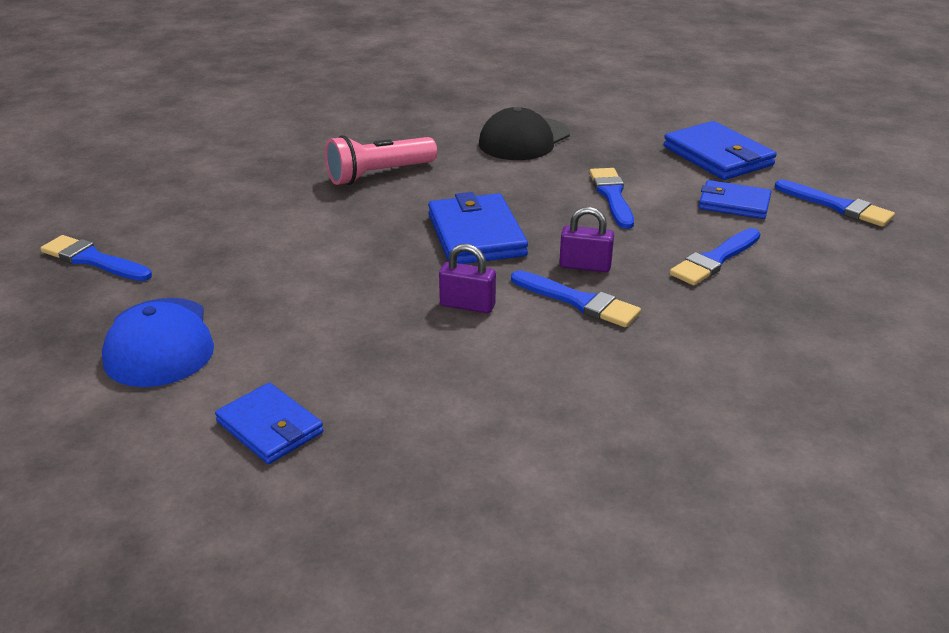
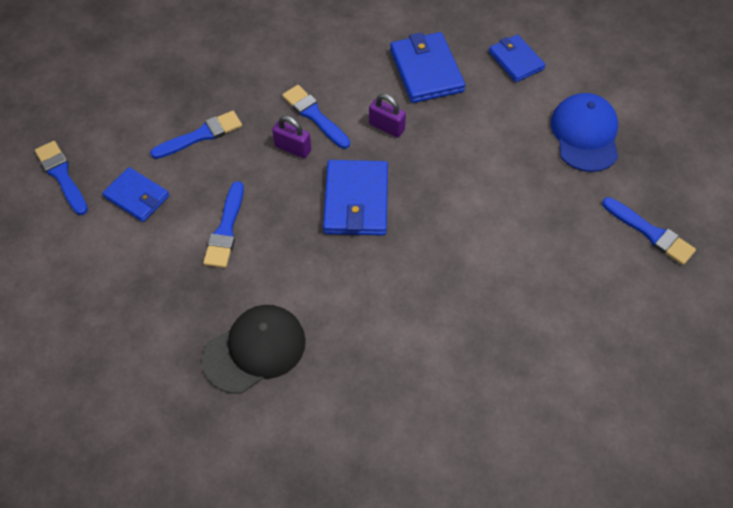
camera: 165 degrees left, 25 degrees up
(379, 175) = (414, 312): pink flashlight -> none
(718, 156) = (93, 272): blue wallet -> blue wallet (426, 70)

